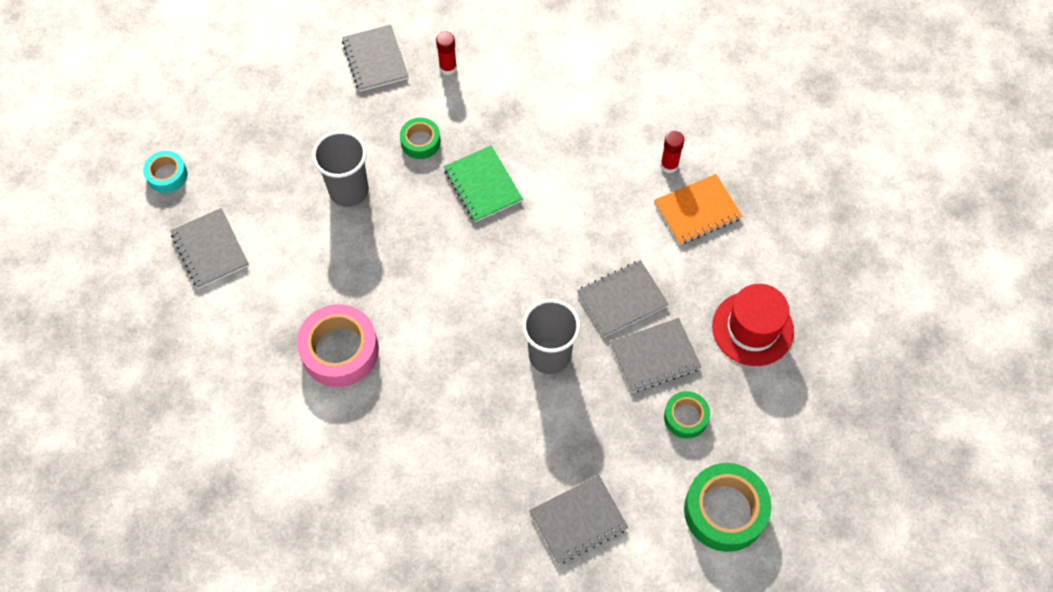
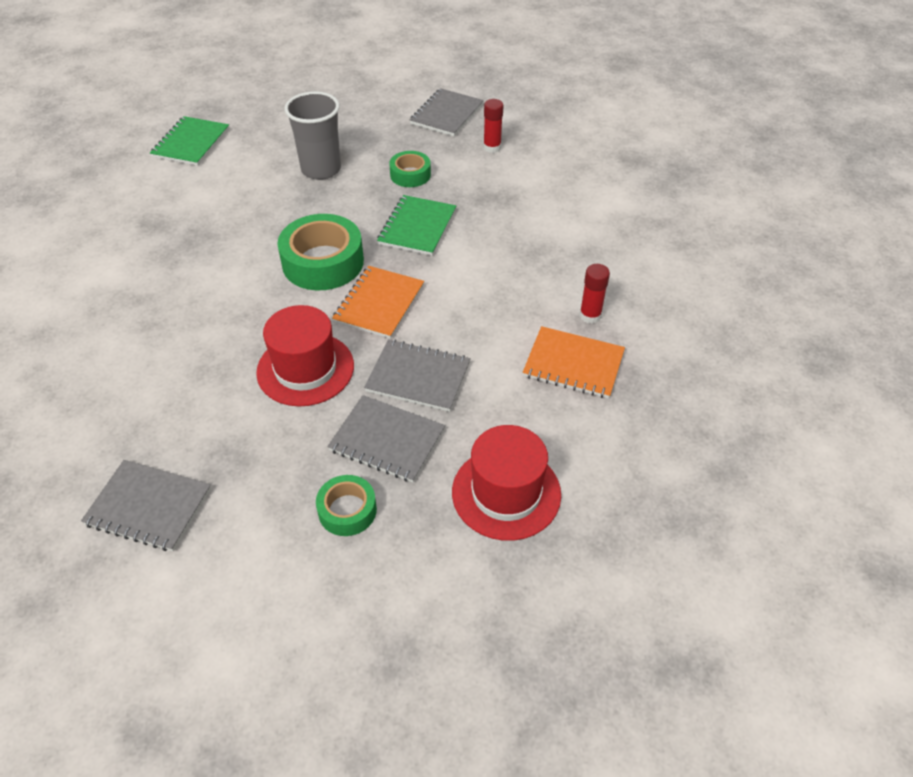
camera: 45 degrees right, 15 degrees down
(167, 175) = (229, 93): turquoise tape -> none
(210, 249) = (191, 143): grey notebook -> green notebook
(340, 350) = (174, 251): pink tape -> none
(534, 268) = (379, 304): none -> orange notebook
(549, 355) = (305, 369): grey cup -> red hat
(725, 511) = (271, 623): green tape -> green tape (323, 262)

